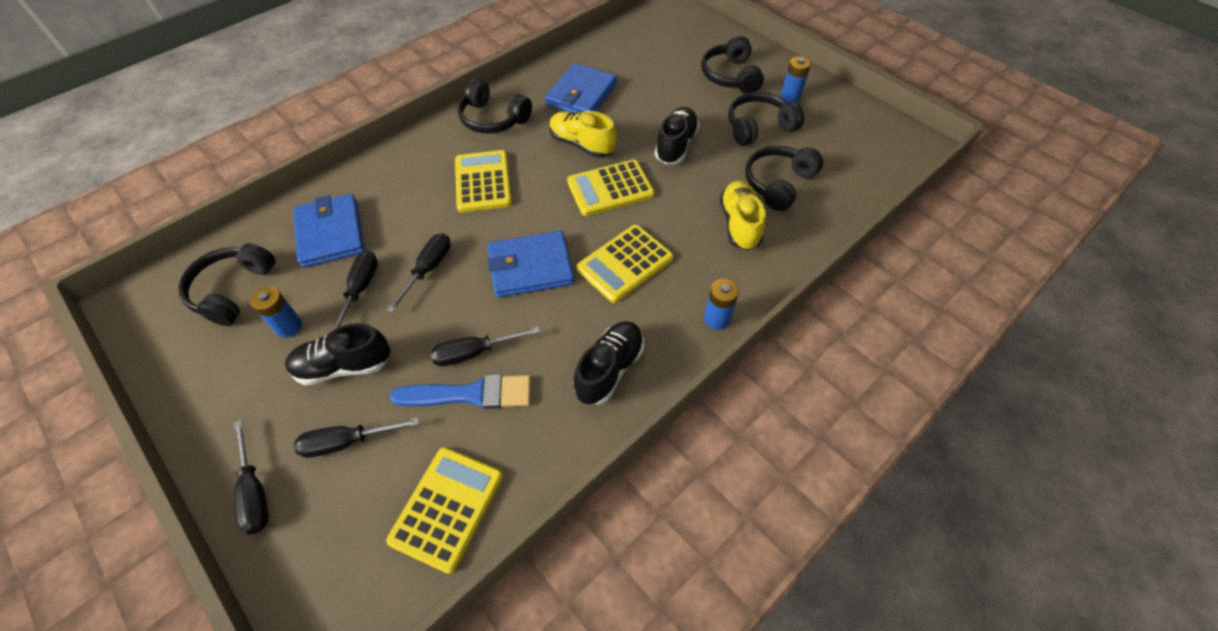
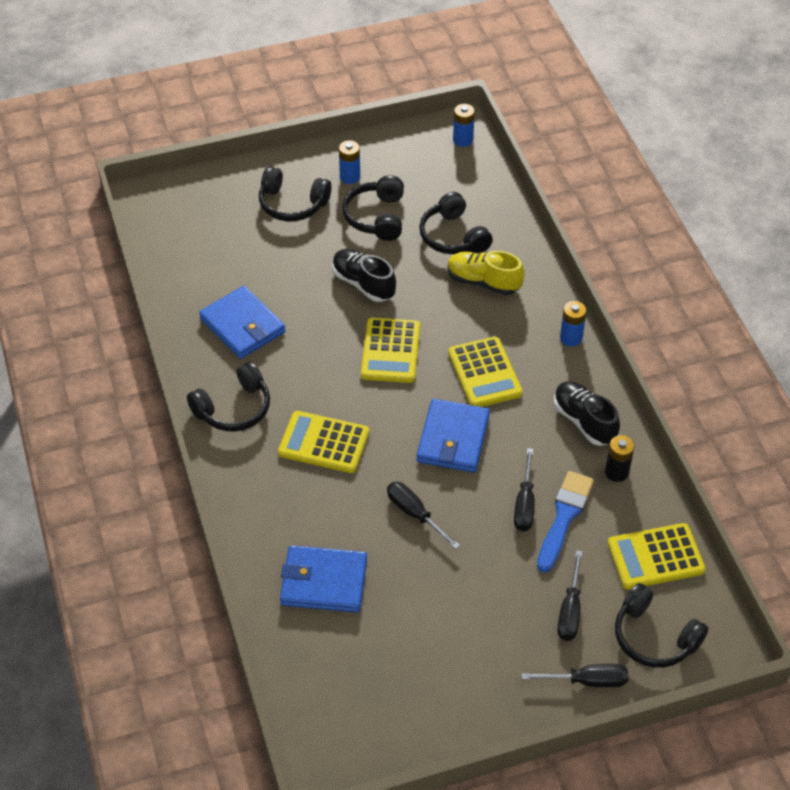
camera: 65 degrees left, 5 degrees down
(233, 290) = (357, 674): black headphones -> black headphones (654, 637)
(289, 326) = (427, 634): blue battery -> blue battery (463, 140)
(344, 366) = (493, 599): black shoe -> none
(360, 289) = (411, 571): black screwdriver -> none
(447, 508) = (655, 557): yellow calculator -> yellow calculator turned 60 degrees counterclockwise
(554, 425) = (616, 472): none -> black battery
(582, 145) = (318, 351): yellow shoe -> none

